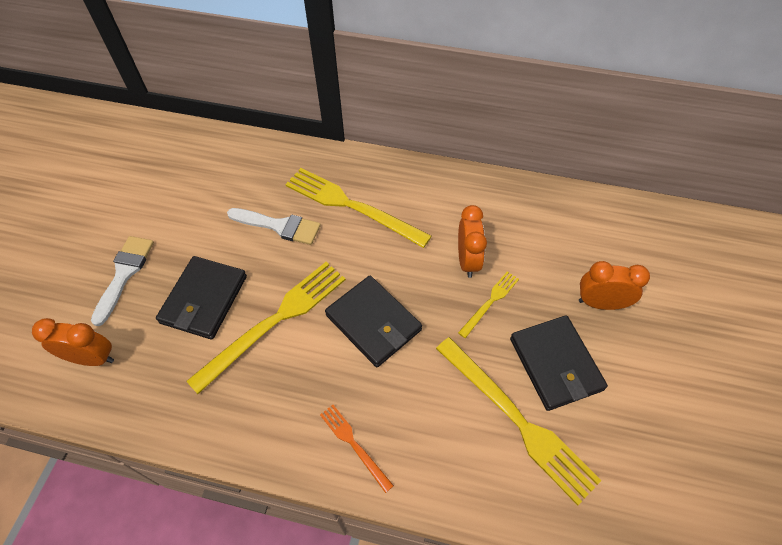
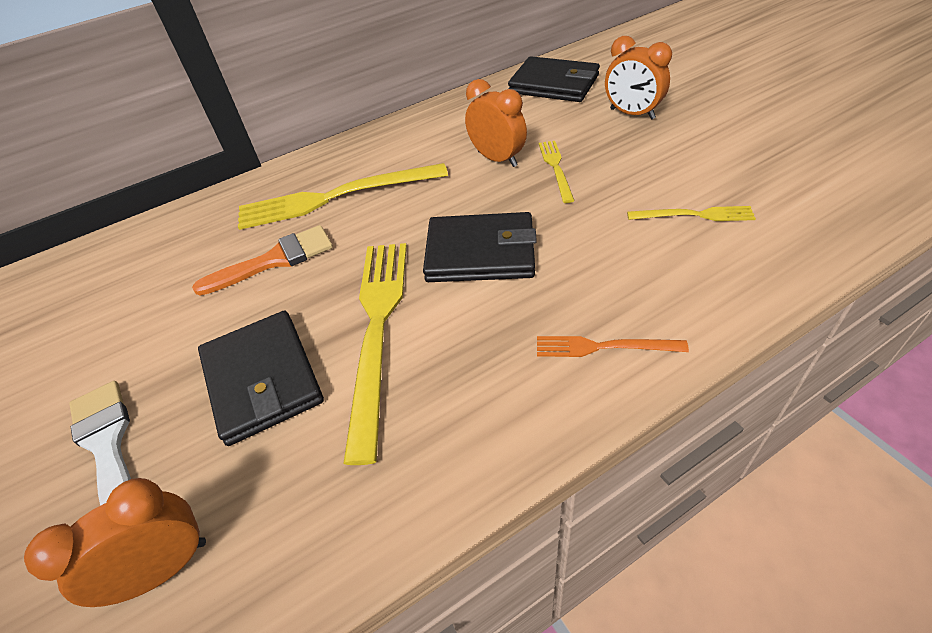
camera: 40 degrees left, 10 degrees down
(279, 226) = (274, 260): white brush -> orange brush
(517, 420) = (694, 215): yellow fork -> yellow fork, size x0.50
(555, 364) = (662, 164): black wallet -> black wallet (554, 84)
(600, 303) = (632, 114): orange clock -> orange clock turned 105 degrees counterclockwise

